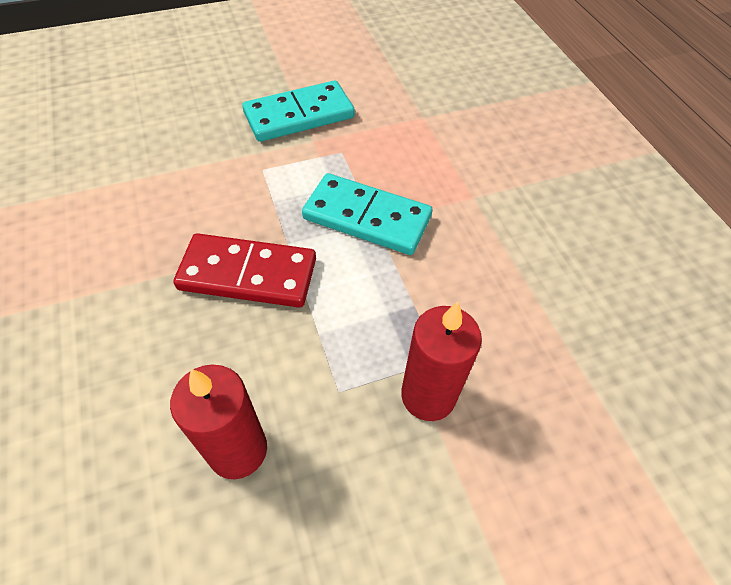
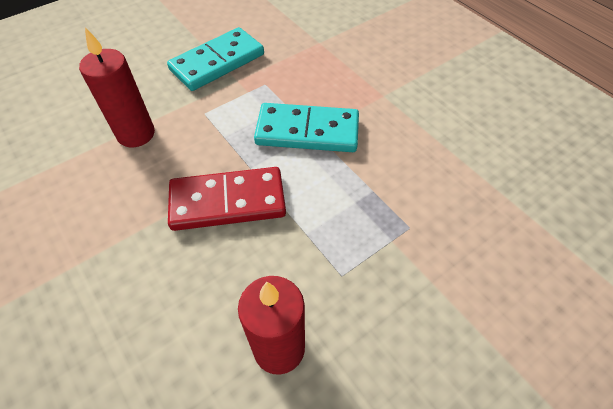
camera: 15 degrees left, 0 degrees up
(428, 395) = (413, 258): red candle -> red candle (136, 134)

